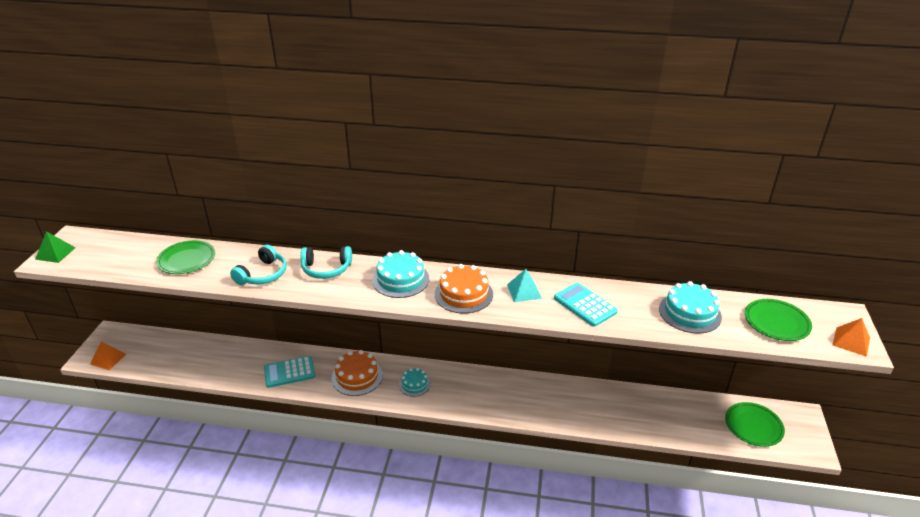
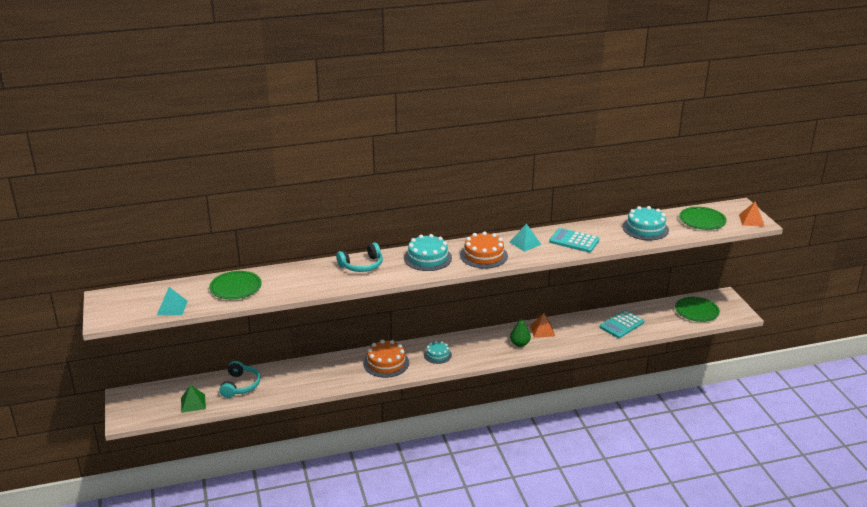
camera: 25 degrees left, 5 degrees down
(55, 253) = (105, 312): green pyramid -> green pyramid (193, 403)
(108, 359) = (145, 414): orange pyramid -> orange pyramid (542, 330)
(111, 265) = (172, 308): none -> turquoise pyramid
(263, 274) = (314, 281): turquoise headphones -> turquoise headphones (240, 385)
(289, 372) = (325, 376): turquoise calculator -> turquoise calculator (621, 325)
(510, 400) = (519, 344): none -> green pear

